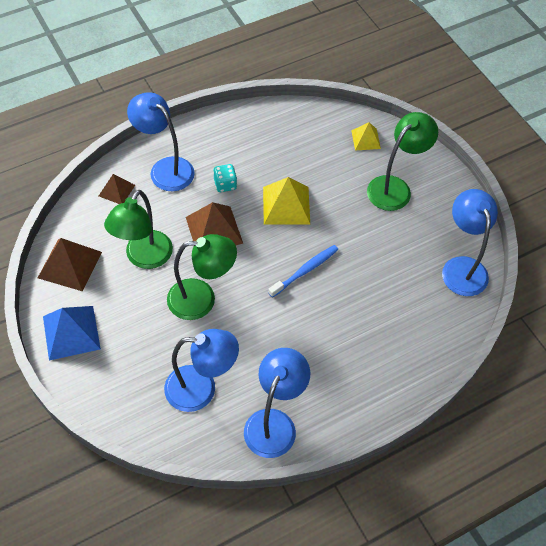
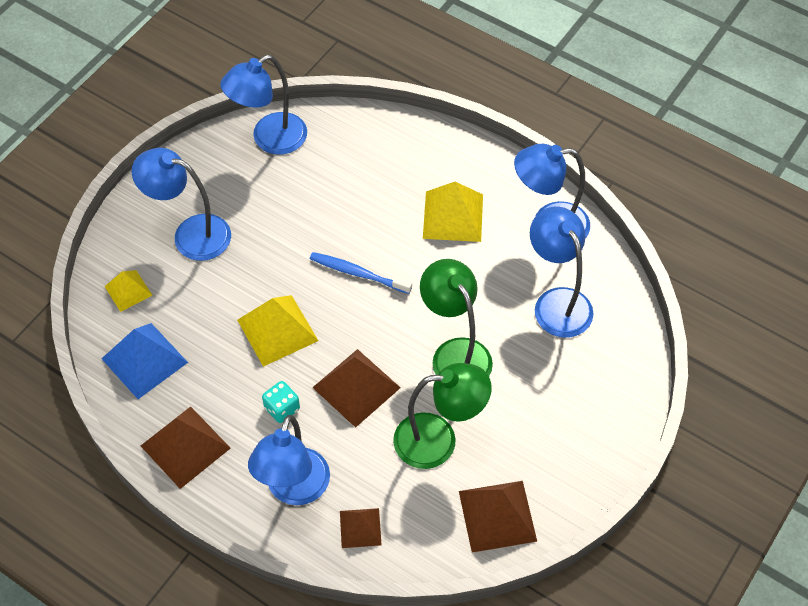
camera: 115 degrees left, 0 degrees up
(71, 332) = (578, 460): blue pyramid -> blue pyramid (144, 360)
(231, 128) = (185, 447): none -> brown pyramid
(322, 357) = (453, 216): none -> yellow pyramid
(395, 187) = (190, 234): green lamp -> blue lamp

